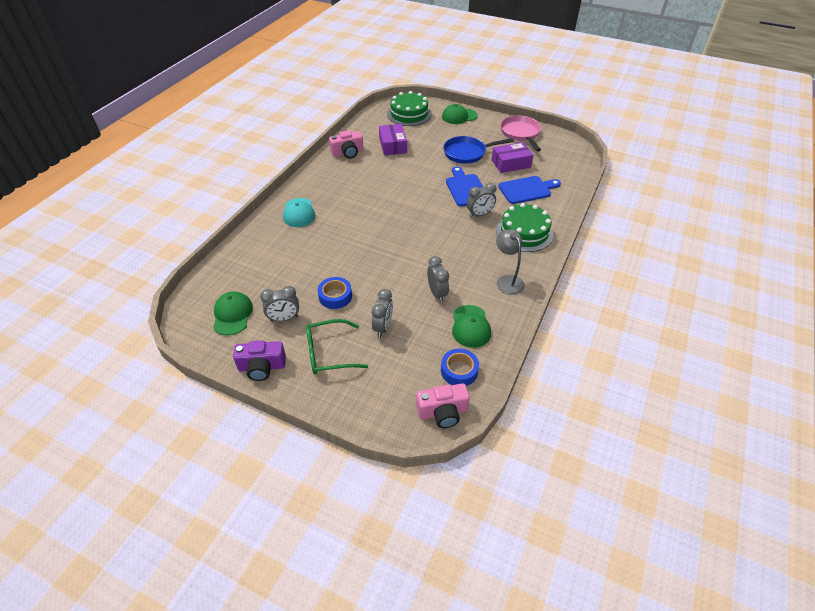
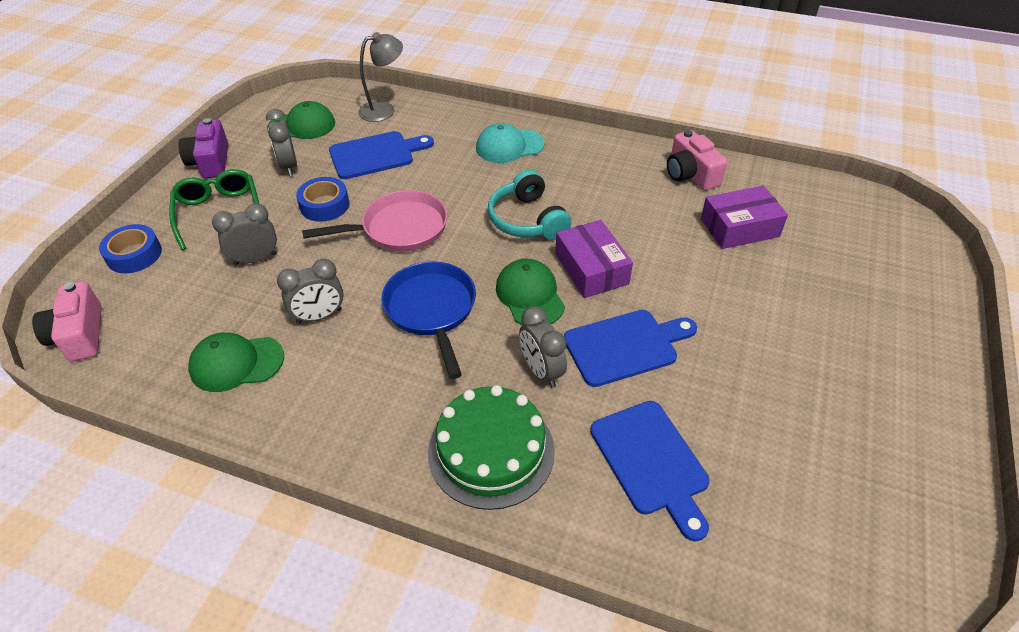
camera: 85 degrees right, 0 degrees up
(286, 273) = (376, 154): none -> blue cutting board
(371, 211) = (527, 220): none -> turquoise headphones
(383, 327) = (255, 259): grey clock -> grey clock turned 150 degrees clockwise
(409, 114) = (873, 241): green cake -> none
(459, 116) = (916, 325): green cap -> green cap (530, 295)
(459, 371) = (148, 351): blue tape -> blue tape (134, 255)
(467, 153) = (762, 345): blue pan -> blue pan (431, 310)
(507, 281) = (343, 417): grey lamp -> grey lamp (384, 109)
(511, 163) = (752, 430): purple box -> purple box (591, 269)
(520, 133) = (906, 456): pink pan -> pink pan (399, 228)

